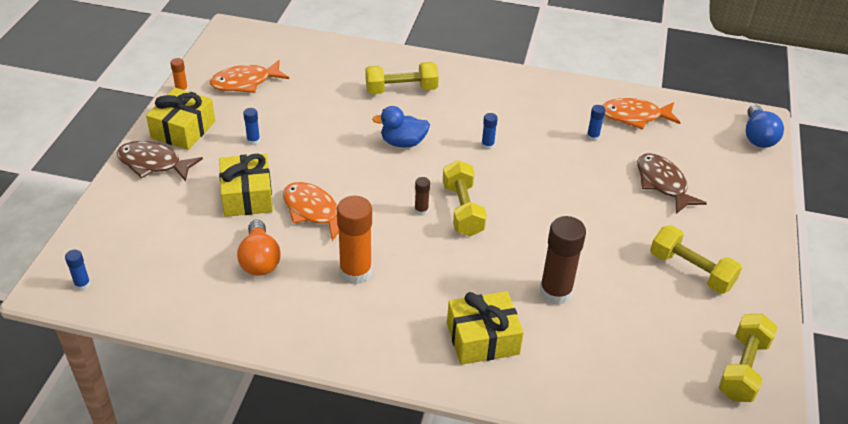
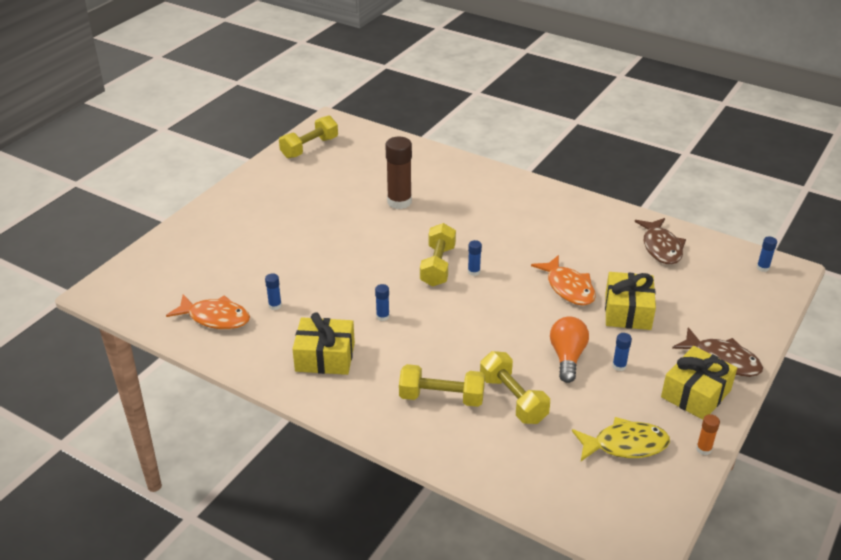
camera: 160 degrees left, 5 degrees down
(245, 82) = (625, 445): orange fish -> yellow fish
(259, 260) = (619, 260): orange light bulb -> orange light bulb (567, 357)
(355, 272) = (543, 239): orange glue stick -> none
(403, 142) = (465, 335): blue duck -> none
(421, 210) = (473, 272): brown glue stick -> blue glue stick
(482, 338) = (466, 187): yellow gift -> yellow gift (325, 357)
(662, 184) = (251, 255): brown fish -> brown fish (661, 247)
(691, 271) = (290, 196): yellow dumbbell -> yellow dumbbell (513, 399)
(758, 137) = (121, 276): blue light bulb -> none

